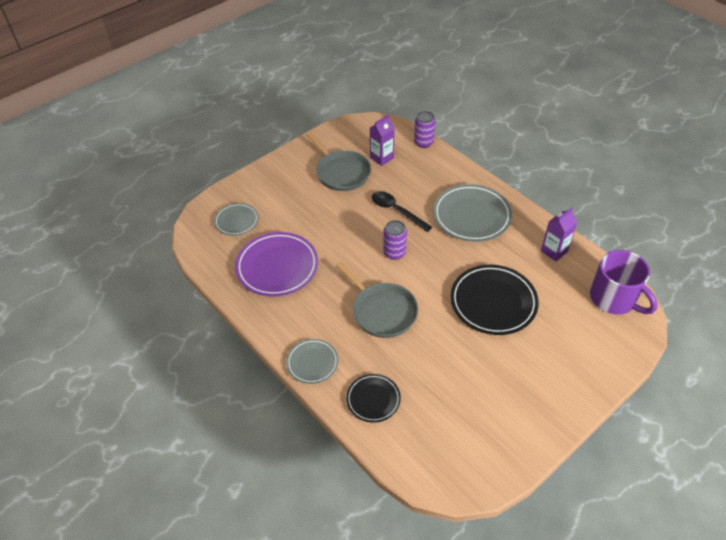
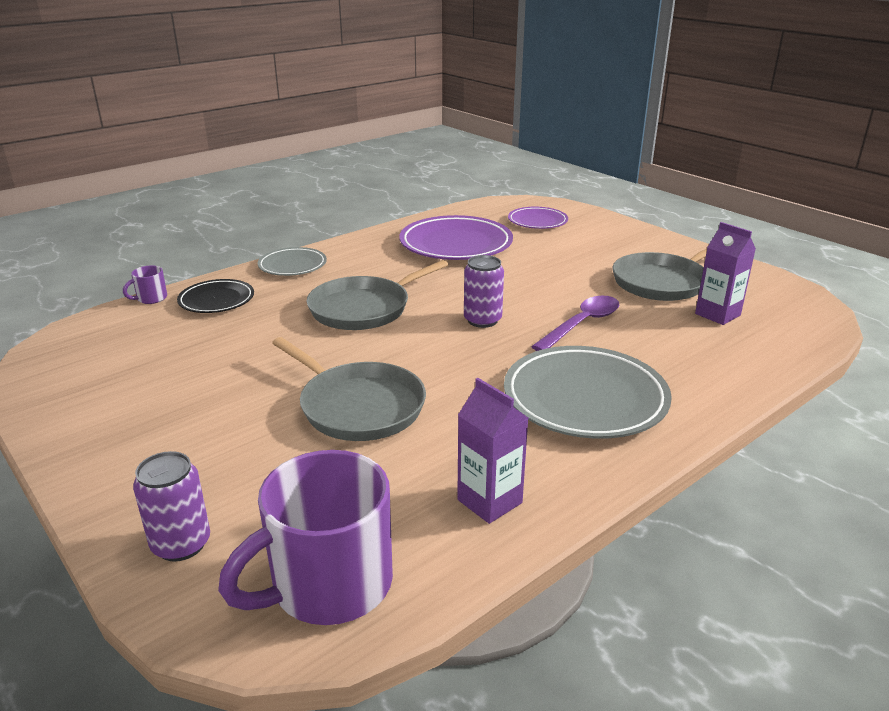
camera: 90 degrees right, 20 degrees down
(236, 221) = (537, 221): grey plate -> purple plate
(372, 445) = (151, 298): none -> purple mug
(396, 211) = (582, 324): black spoon -> purple spoon
(423, 142) = (790, 356): purple can -> purple can (181, 544)
(493, 302) = (358, 406): black plate -> grey pan

